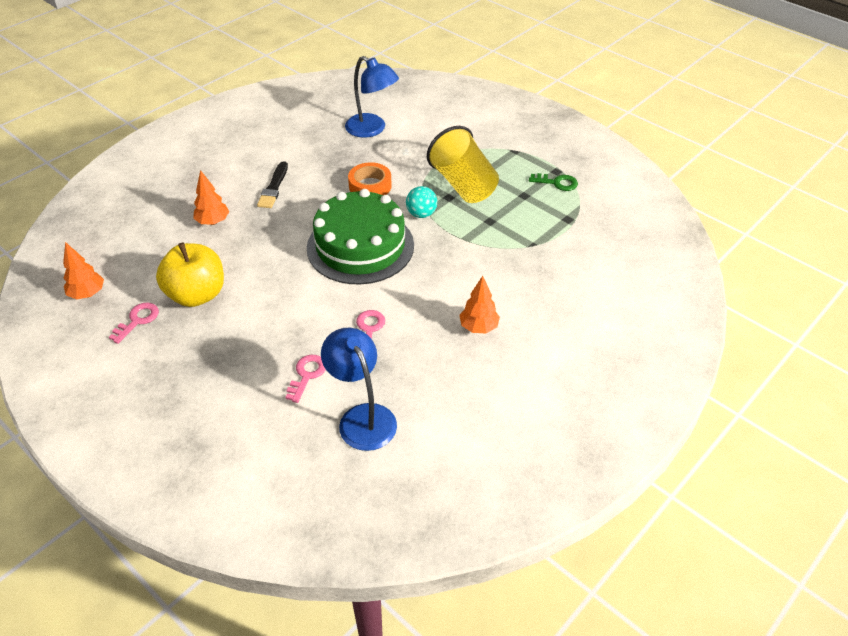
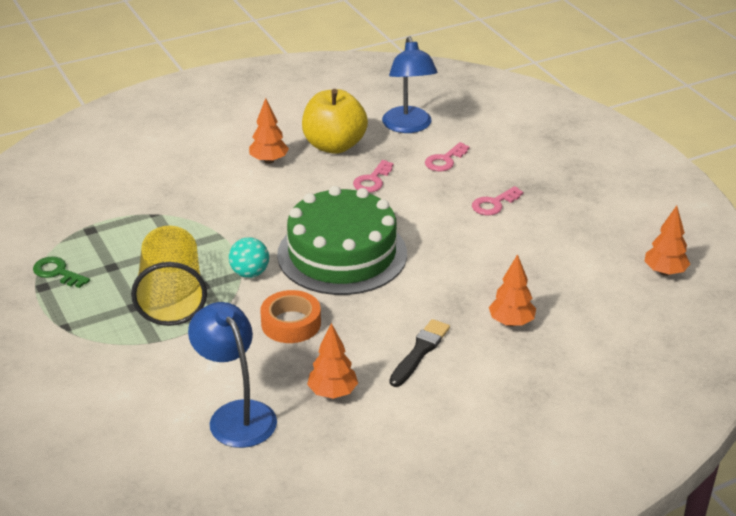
camera: 160 degrees left, 10 degrees down
(137, 320) = (605, 235): pink key -> pink key (494, 204)
(197, 295) = (540, 245): yellow apple -> yellow apple (334, 145)
(320, 152) = (333, 393): none -> orange tree

